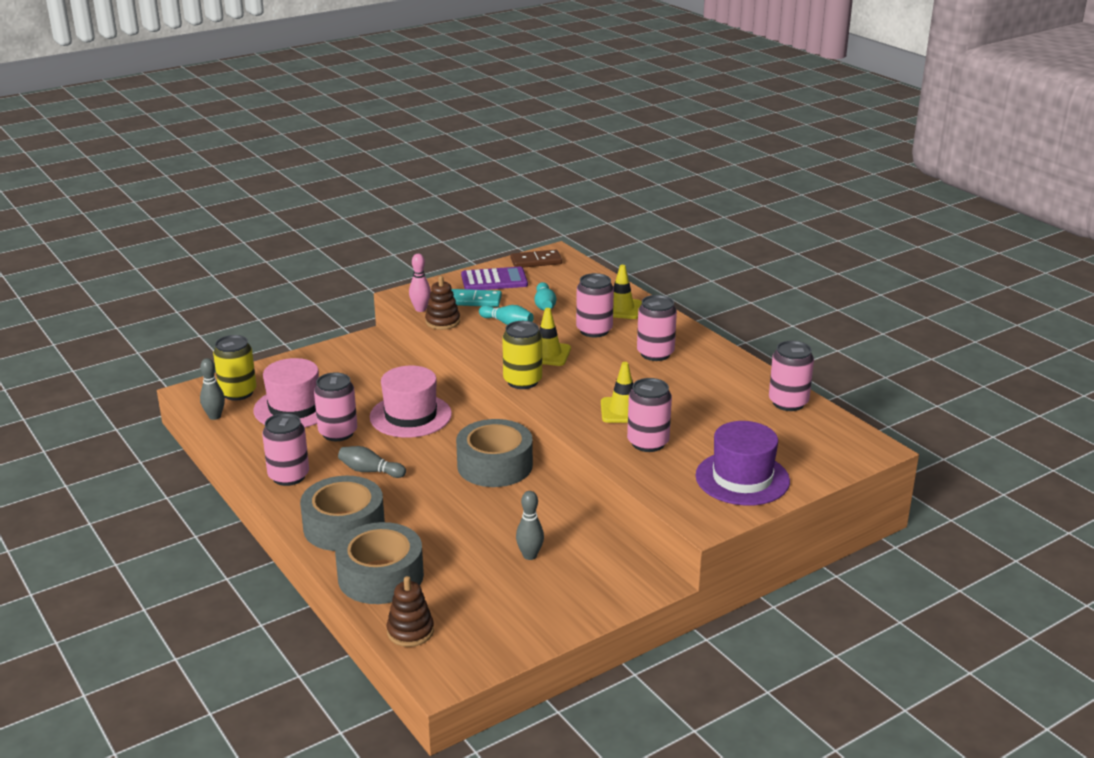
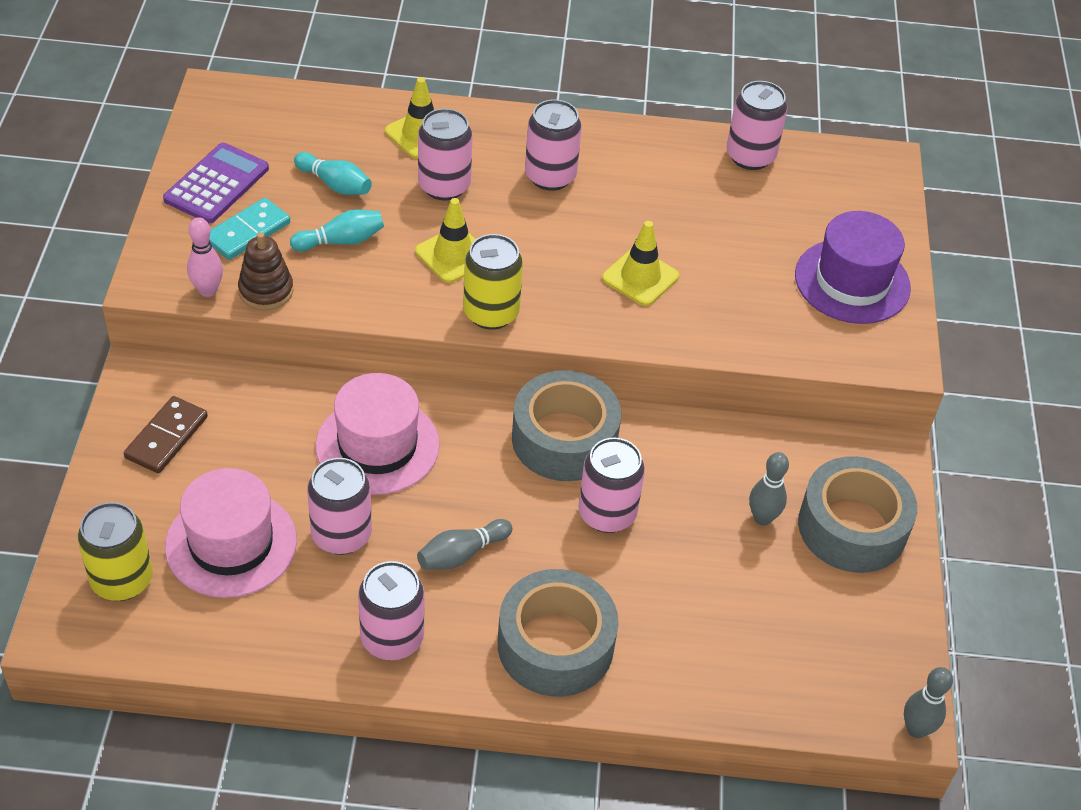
camera: 55 degrees left, 20 degrees up
(215, 416) = (157, 637): grey bowling pin -> grey bowling pin (916, 729)
(381, 576) = (687, 668): grey tape -> grey tape (852, 527)
(410, 631) = (809, 699): brown stacking toy -> none
(536, 261) = (215, 121): brown domino -> brown domino (167, 437)
(648, 443) = (722, 301): pink can -> pink can (607, 514)

